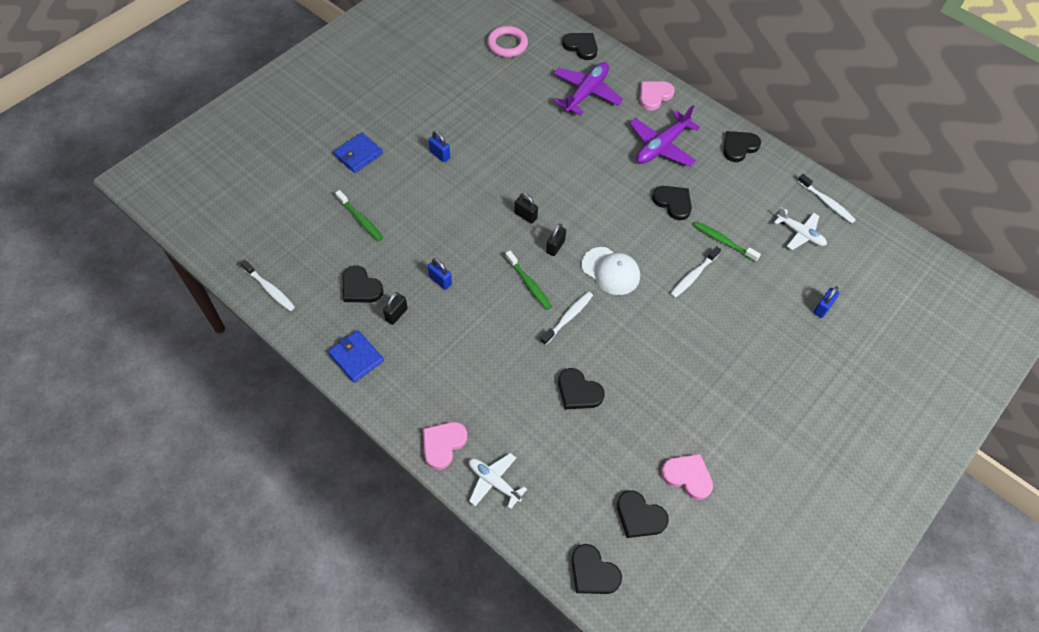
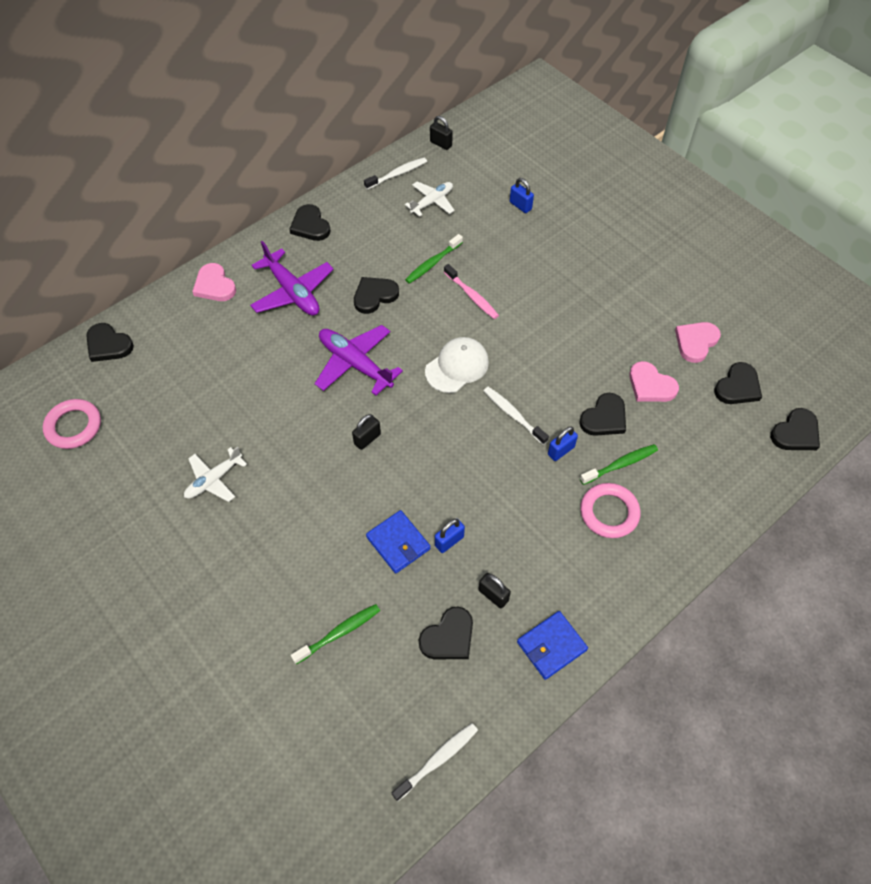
camera: 80 degrees left, 0 degrees up
(358, 154) = (223, 632): blue wallet -> blue wallet (398, 543)
(440, 155) = (249, 526): blue padlock -> blue padlock (561, 451)
(443, 444) = (666, 555): pink heart -> pink heart (650, 385)
(480, 397) = (609, 512): none -> pink ring
(493, 482) = (708, 509): white plane -> white plane (214, 480)
(529, 284) = (465, 447): green toothbrush -> green toothbrush (620, 464)
(555, 247) = (417, 414): black padlock -> black padlock (441, 144)
(581, 47) = (108, 345): black heart -> black heart turned 105 degrees counterclockwise
(586, 93) = (189, 351): purple plane -> purple plane (355, 364)
(693, 276) = (472, 296): white toothbrush -> pink toothbrush

